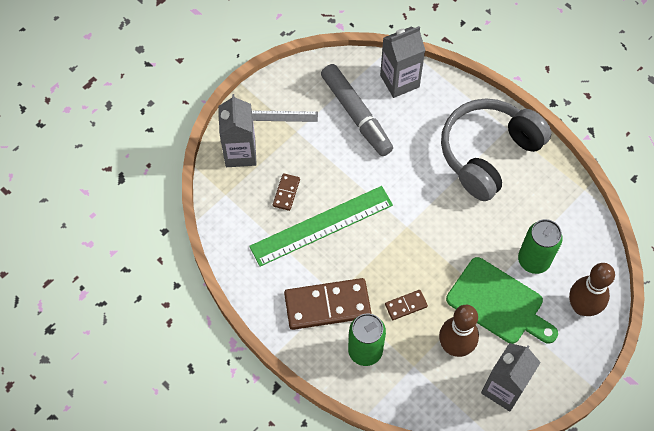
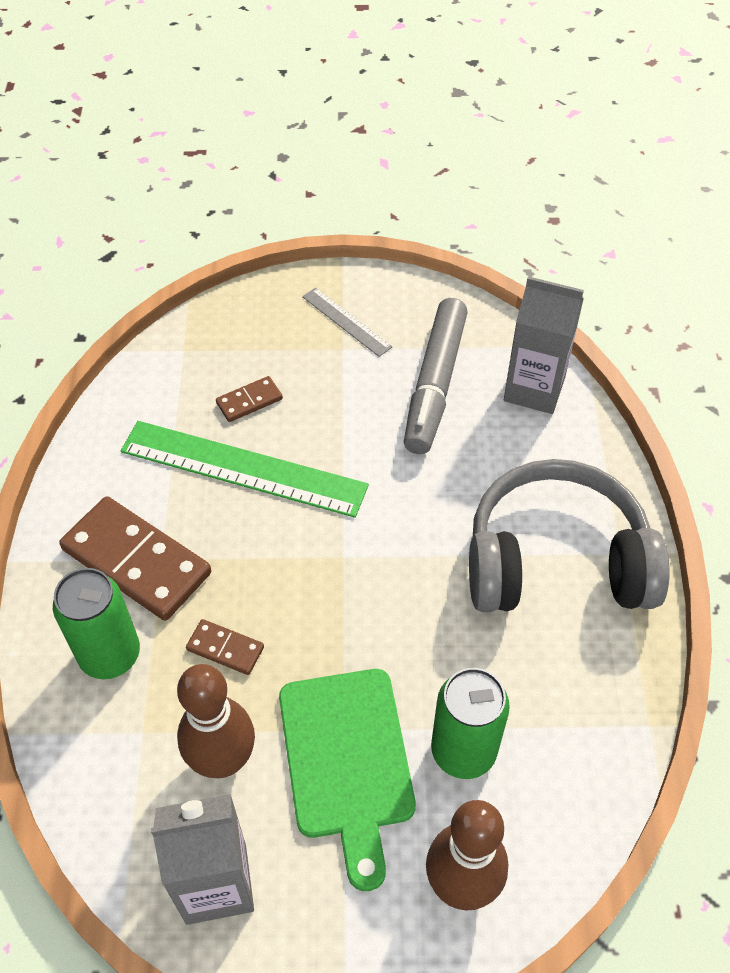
camera: 45 degrees right, 10 degrees down
(240, 153) = (252, 322): grey carton -> none

